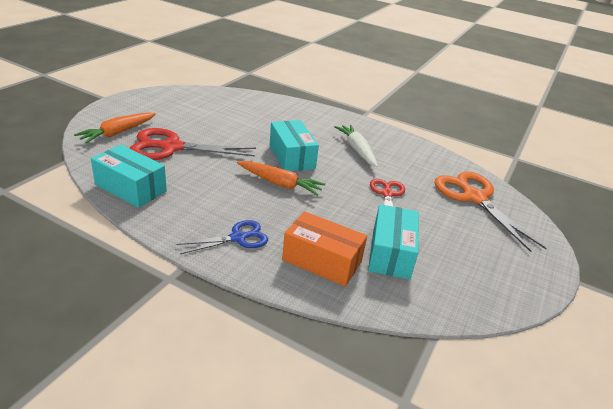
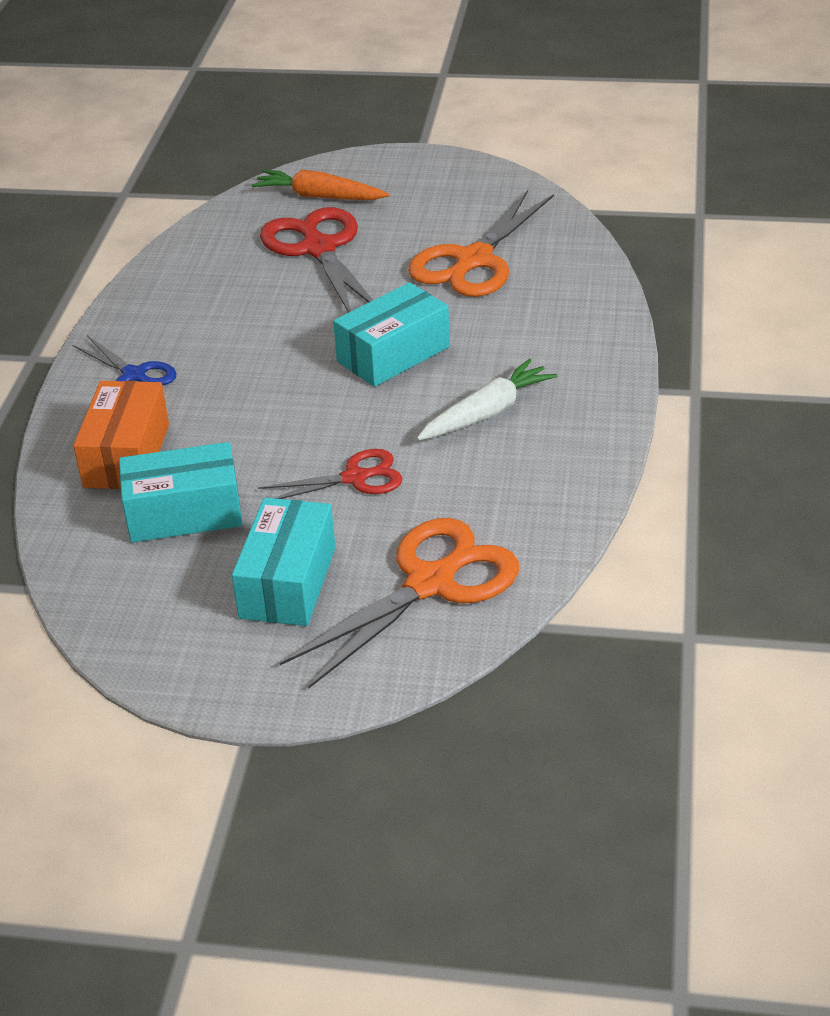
camera: 75 degrees right, 5 degrees up
(131, 188) = (188, 262): turquoise box -> turquoise box (288, 582)
(232, 117) = (473, 260): none -> orange scissors
(279, 183) = (297, 367): orange carrot -> none

